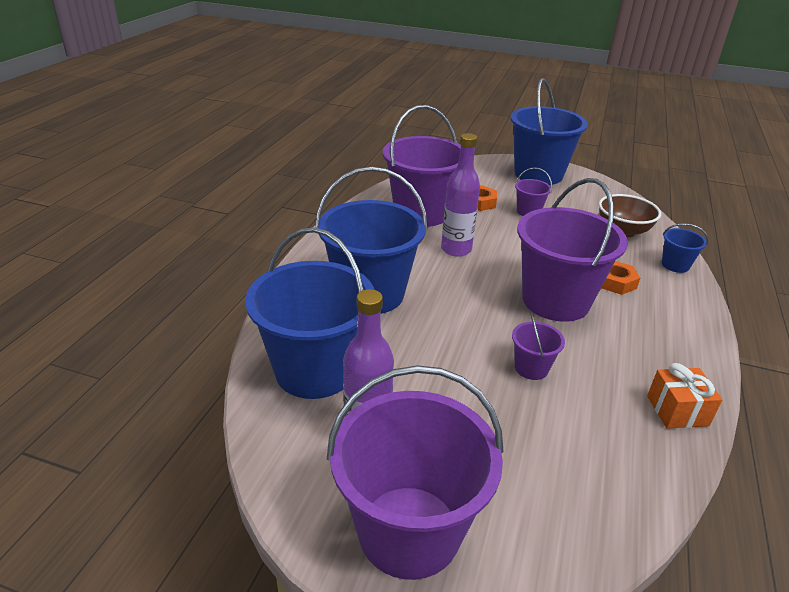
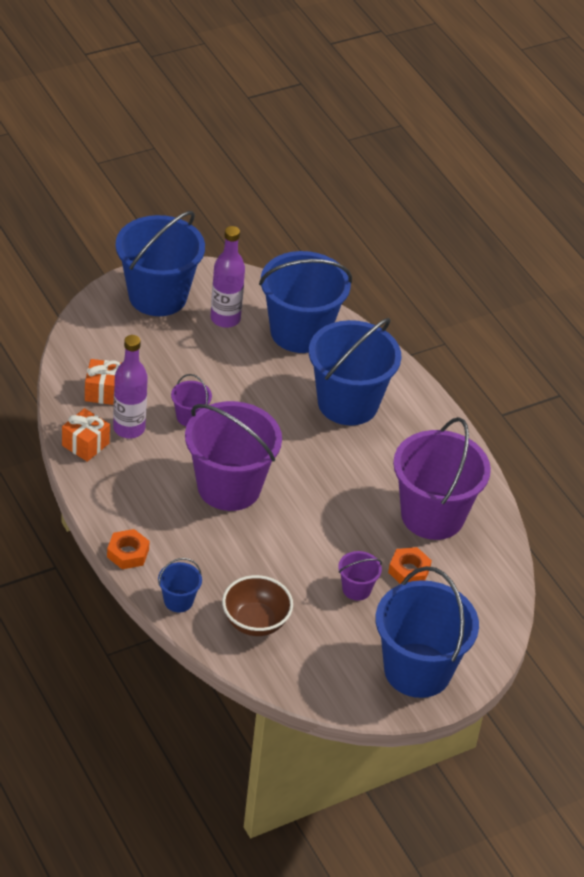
camera: 130 degrees right, 10 degrees up
(409, 531) = (157, 296): purple bucket -> blue bucket
(456, 249) = (351, 490): purple bottle -> purple bottle (129, 428)
(608, 452) = (103, 391): none -> orange gift
(615, 282) = (206, 540): orange nut -> orange nut (128, 553)

